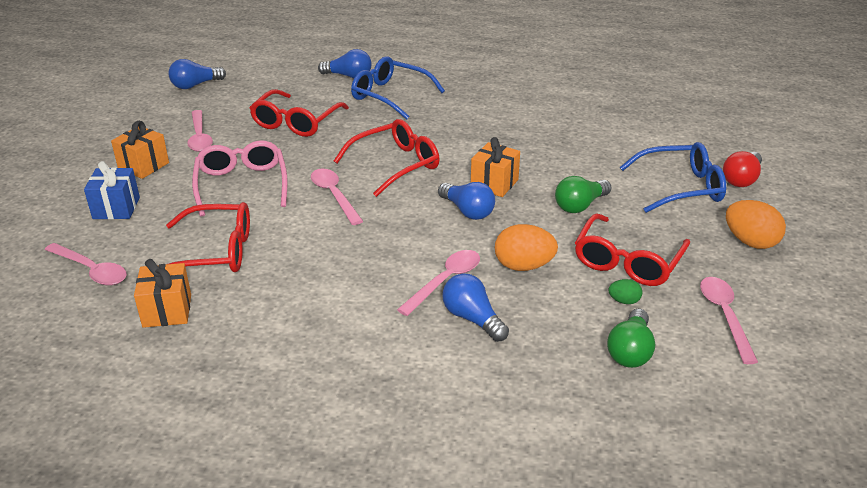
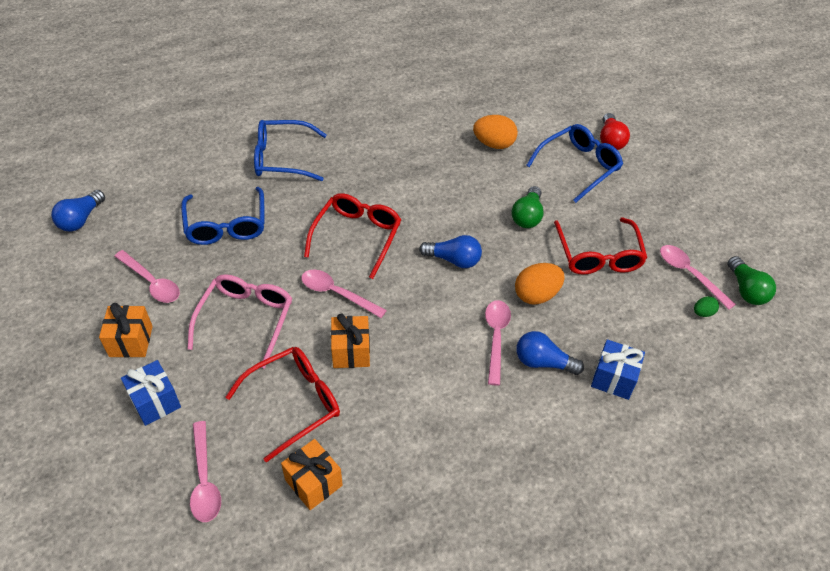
camera: 35 degrees left, 15 degrees up
(91, 270) = (204, 480): pink spoon -> pink spoon turned 75 degrees clockwise
(242, 184) = (246, 319): pink glasses -> pink glasses turned 60 degrees clockwise
(296, 122) = (226, 225): red glasses -> blue glasses
(348, 76) = (223, 149): blue light bulb -> none
(494, 183) = (449, 222): orange gift -> orange gift (351, 351)
(535, 363) = (613, 378): none -> blue gift
(624, 301) = (623, 293): green egg -> green egg (703, 313)
(630, 351) = (659, 335): green light bulb -> green light bulb (746, 290)
(750, 242) = (657, 199): orange egg -> orange egg (494, 144)

